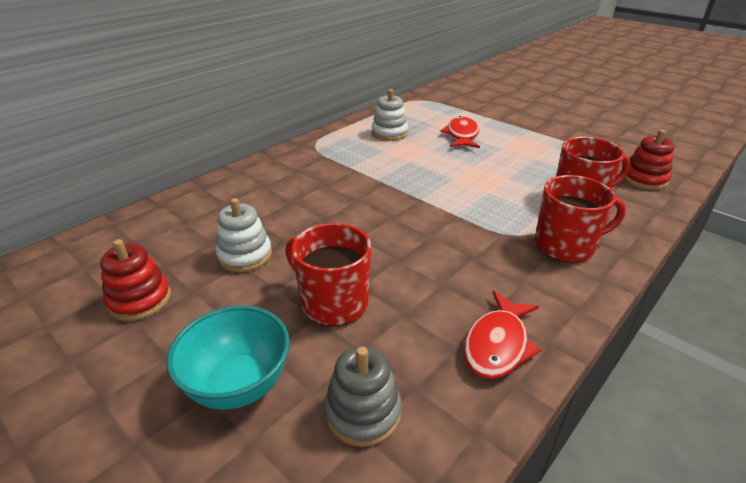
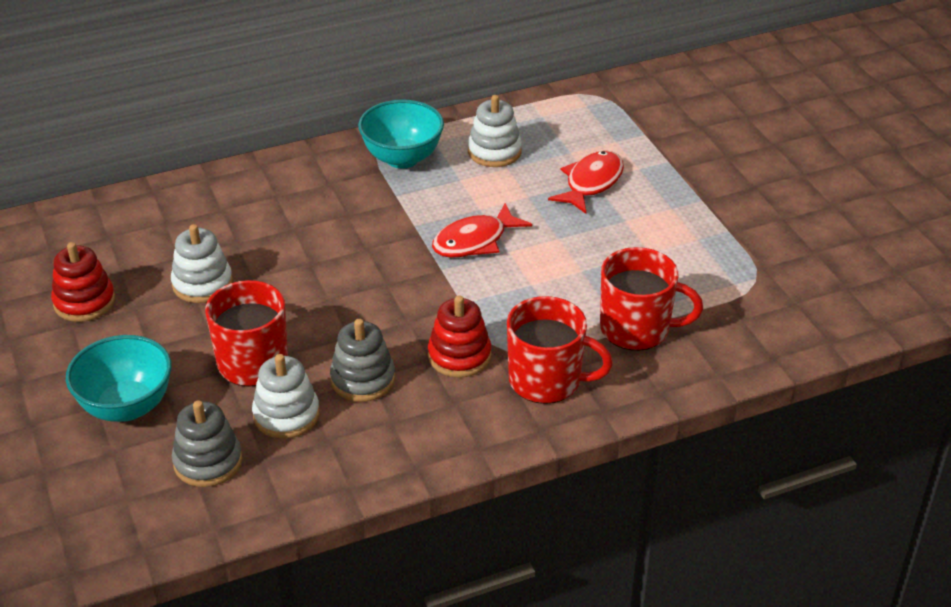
camera: 25 degrees right, 5 degrees up
(335, 147) = (402, 158): none -> turquoise bowl
(400, 337) = (286, 415): none -> white stacking toy
(437, 287) = (363, 379): none -> grey stacking toy
(497, 344) = (367, 451): red fish -> red fish (474, 241)
(644, 179) = (761, 327): red stacking toy -> red stacking toy (459, 356)

